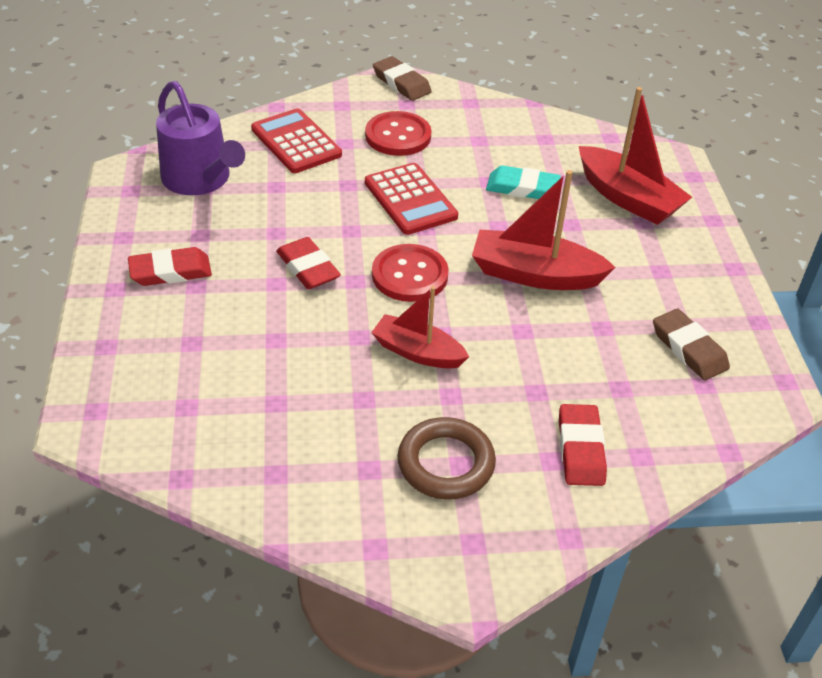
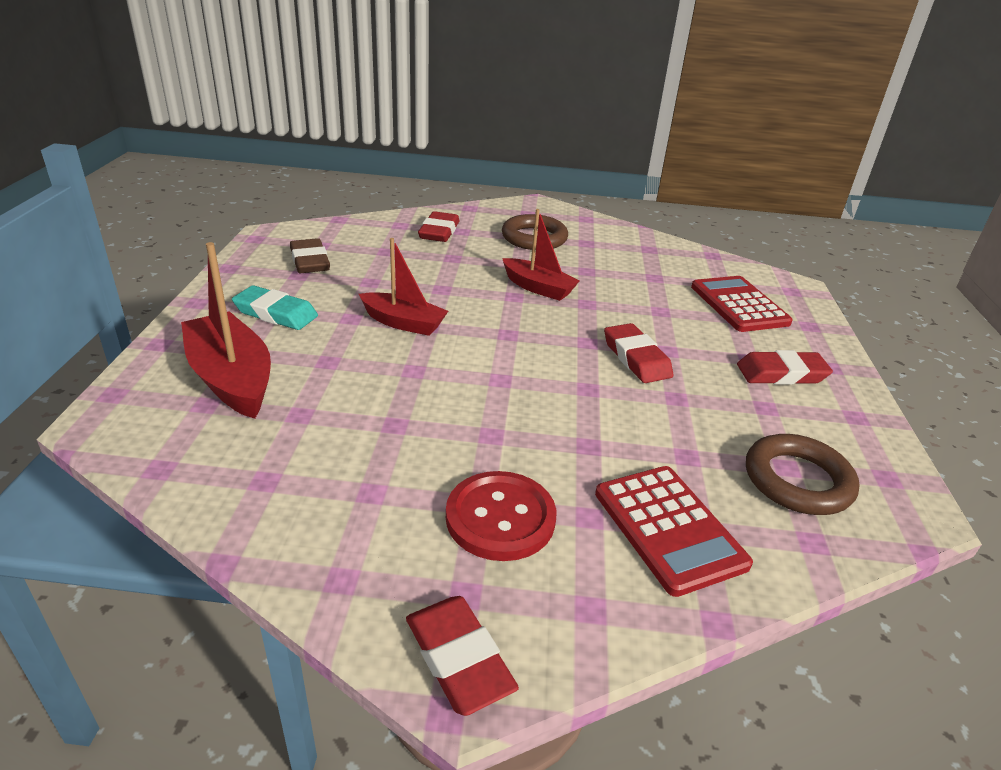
camera: 170 degrees left, 10 degrees down
(200, 179) = (797, 480): purple watering can -> brown ring
(401, 83) = (458, 658): brown eraser -> red eraser
(410, 200) = (509, 413): red calculator -> red calculator (739, 305)
(410, 275) = (531, 338): red button -> none
(522, 188) = (355, 409): turquoise eraser -> turquoise eraser (276, 313)
(535, 274) = (403, 323): red boat -> red boat, size x0.66

